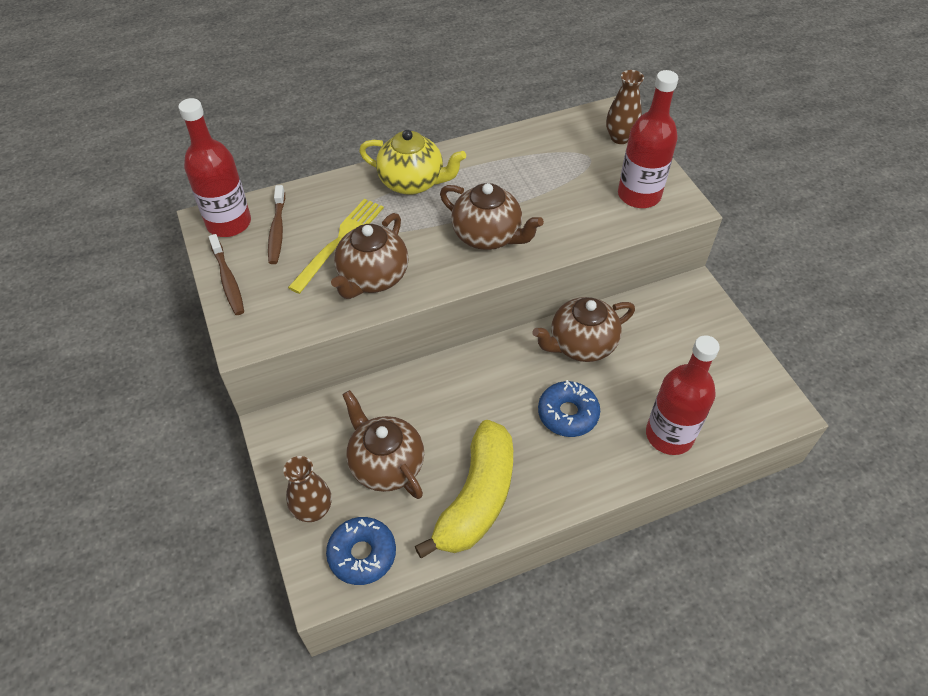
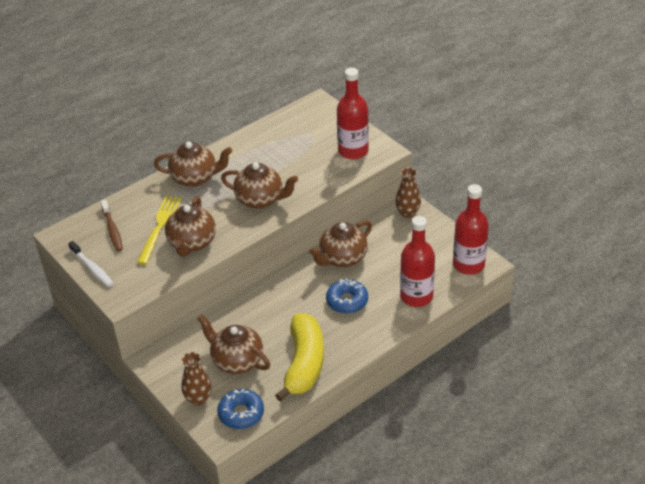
camera: 15 degrees left, 10 degrees down
(228, 280) = (92, 268): brown toothbrush -> white toothbrush
(229, 223) = (75, 233): red bottle -> red bottle (468, 265)
(412, 182) = (195, 178): yellow teapot -> brown teapot
(620, 138) = (329, 117): brown vase -> brown vase (407, 212)

